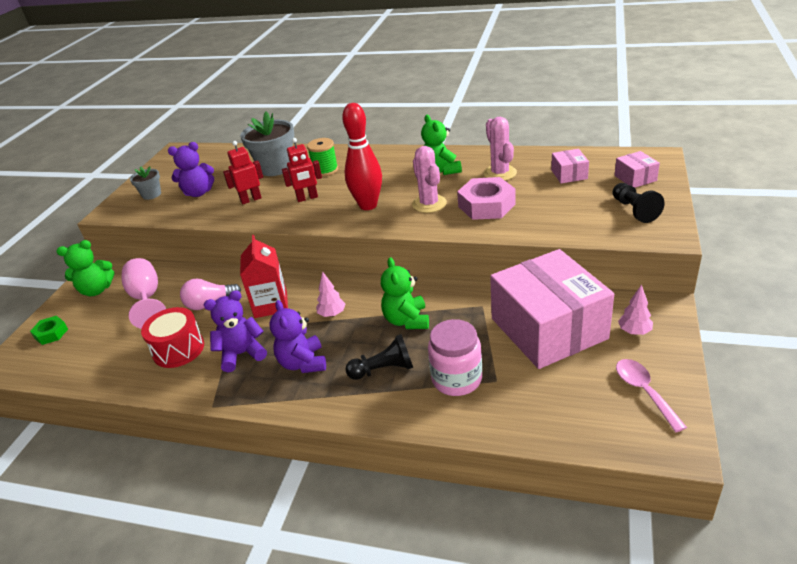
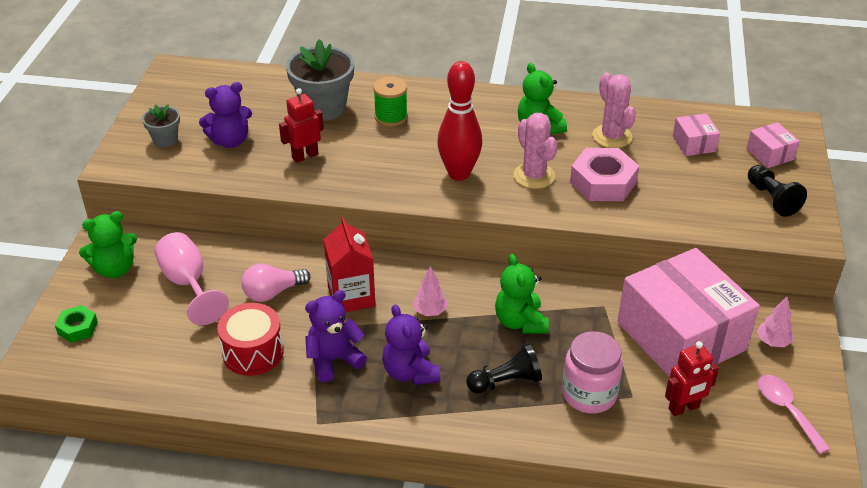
camera: 10 degrees left, 5 degrees up
(307, 198) = (379, 158): red robot -> red robot (684, 408)

